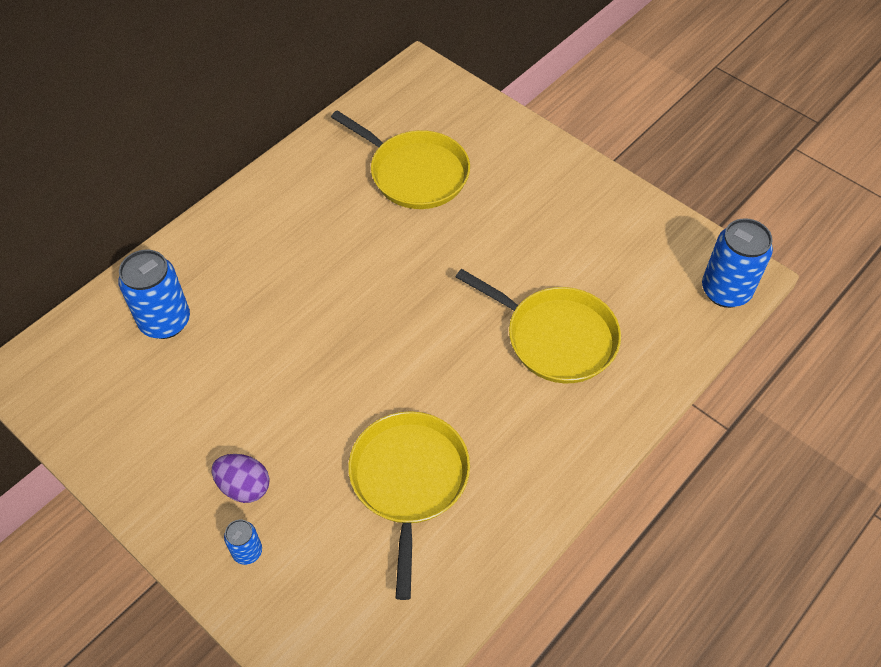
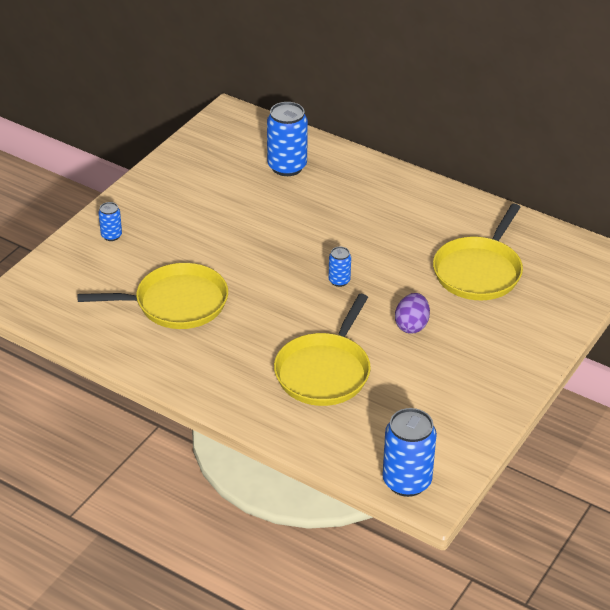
camera: 80 degrees right, 15 degrees down
(244, 487) = (159, 226): purple egg -> purple egg (411, 325)
(403, 300) = (339, 281): none -> blue can

